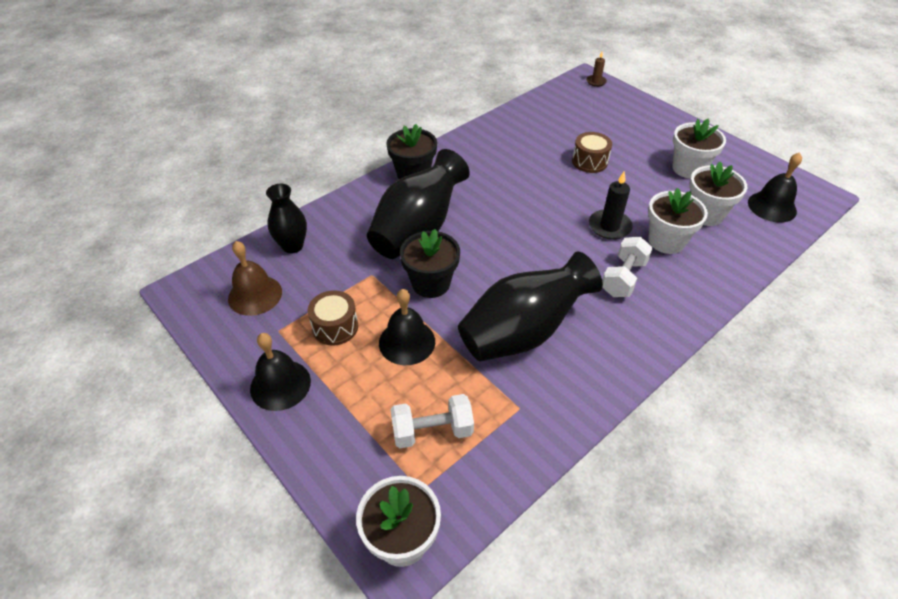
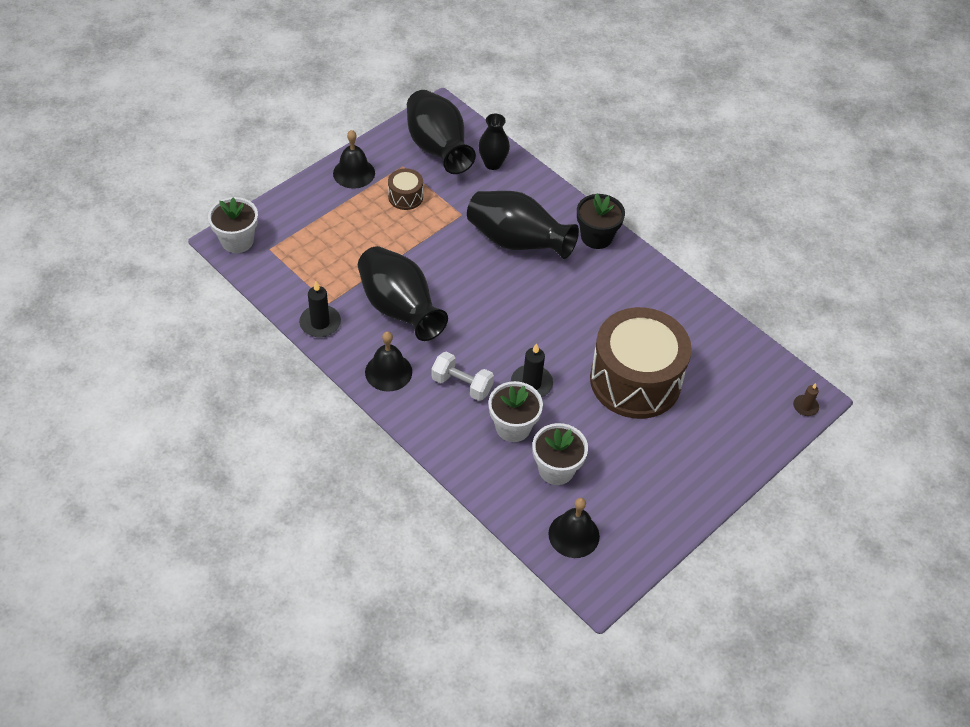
camera: 85 degrees right, 5 degrees up
(255, 295) = (437, 149): brown bell -> black vase
(407, 342) = (390, 238): black bell -> black bell (388, 372)
(431, 283) = (452, 251): black flower pot -> none
(432, 431) = (312, 254): white dumbbell -> none
(555, 416) = (320, 323): none -> black candle
(589, 162) = (635, 380): brown drum -> brown drum, size x2.38
(688, 168) = (634, 470): white flower pot -> none

